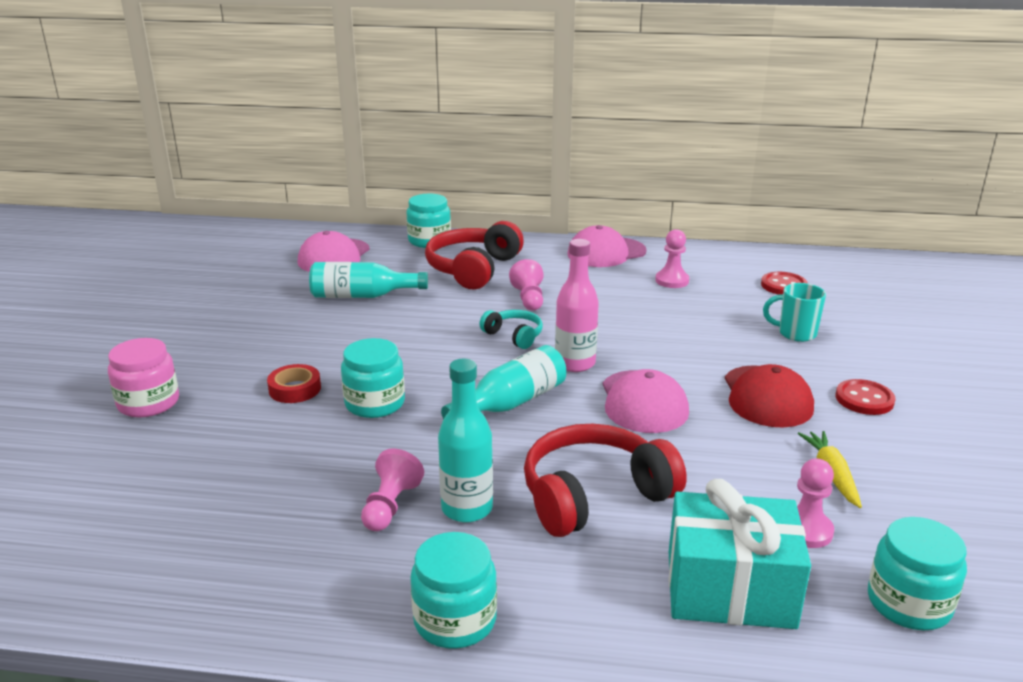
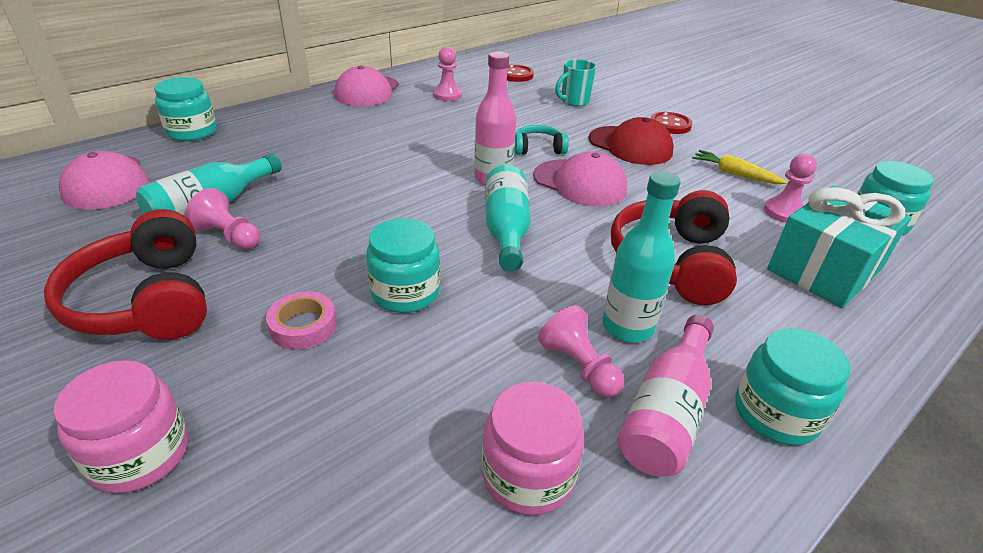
camera: 50 degrees left, 10 degrees up
(263, 529) = (528, 475): none -> pink jar
(295, 389) = (303, 326): red tape -> pink tape
(389, 564) = (666, 412): none -> pink bottle
(473, 269) = (281, 141): red headphones -> red headphones (146, 300)
(514, 336) = (413, 179): turquoise headphones -> turquoise headphones (538, 149)
(529, 299) = (372, 146): pink pawn -> pink pawn (229, 236)

